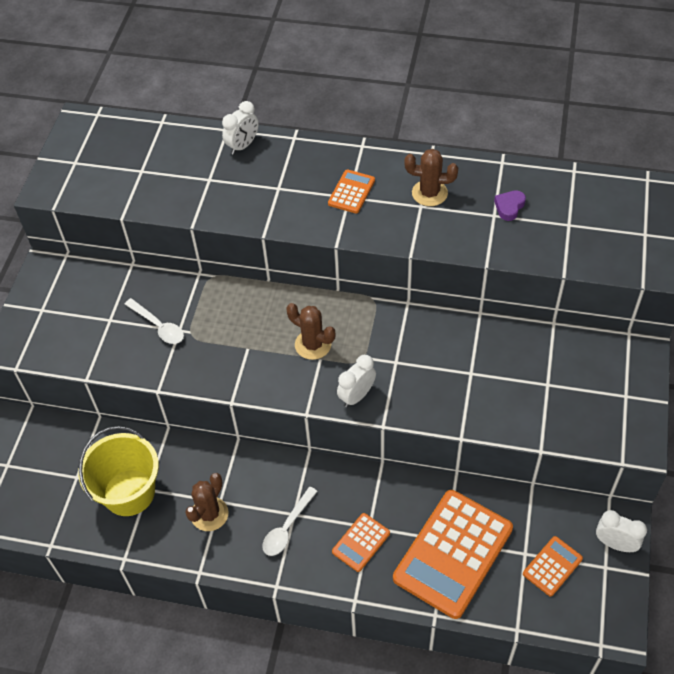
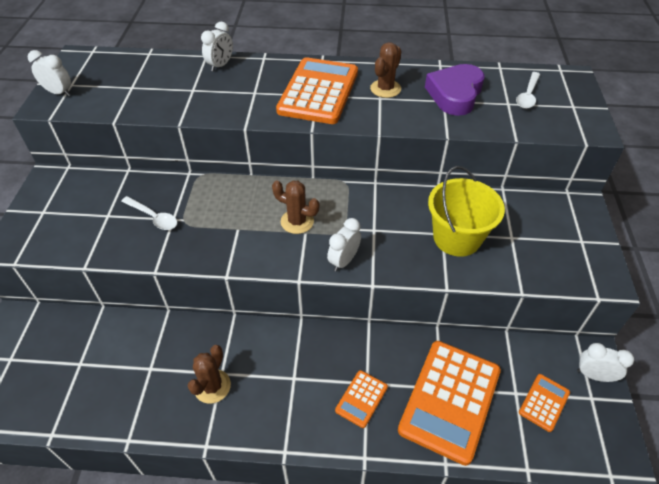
camera: 10 degrees left, 5 degrees down
(62, 173) = (59, 92): none -> white clock
(129, 492) = (132, 373): yellow bucket -> yellow bucket (457, 238)
(287, 527) = (289, 391): white spoon -> white spoon (527, 95)
(351, 192) = (318, 92): orange calculator -> orange calculator, size x2.15
(429, 193) = (385, 89): brown cactus -> brown cactus turned 60 degrees counterclockwise
(509, 207) = (455, 94): purple heart -> purple heart, size x2.19

